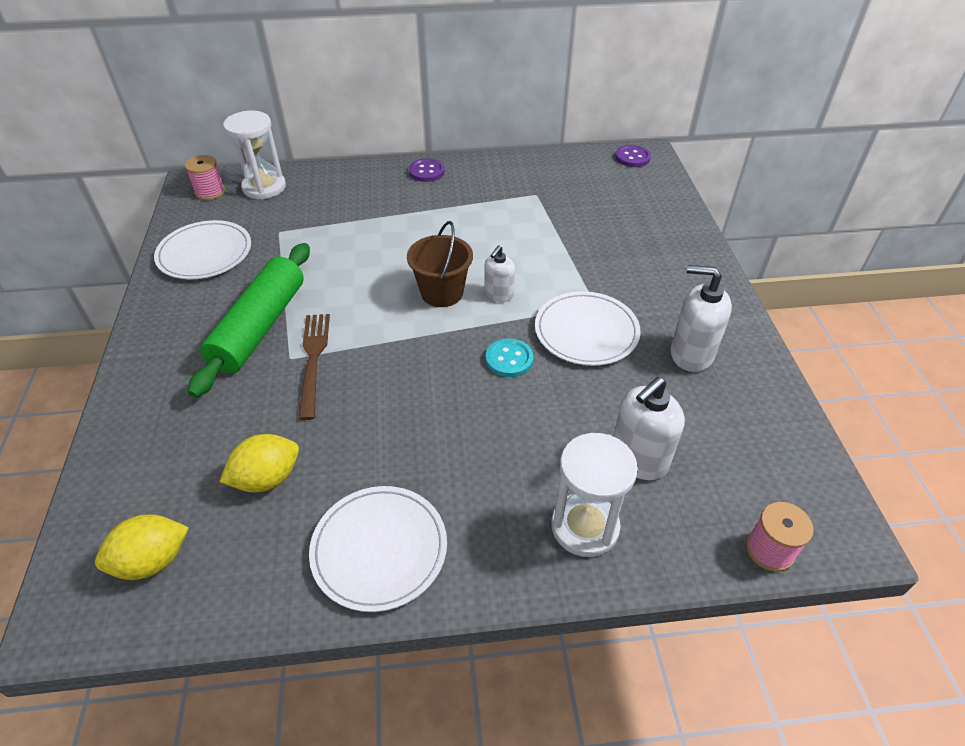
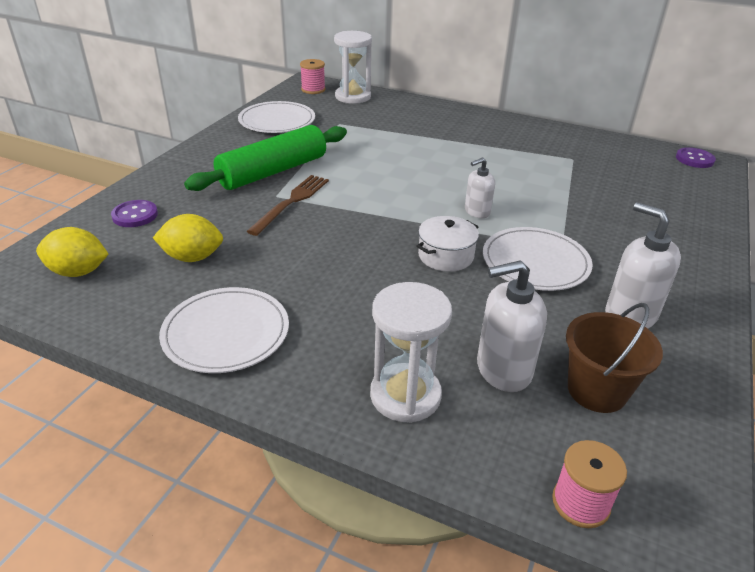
camera: 30 degrees right, 10 degrees down
(426, 172) = (487, 119): purple button -> purple button (135, 215)
(442, 293) = (429, 195): brown bucket -> brown bucket (597, 390)
(509, 359) = (446, 256): turquoise button -> white pot

